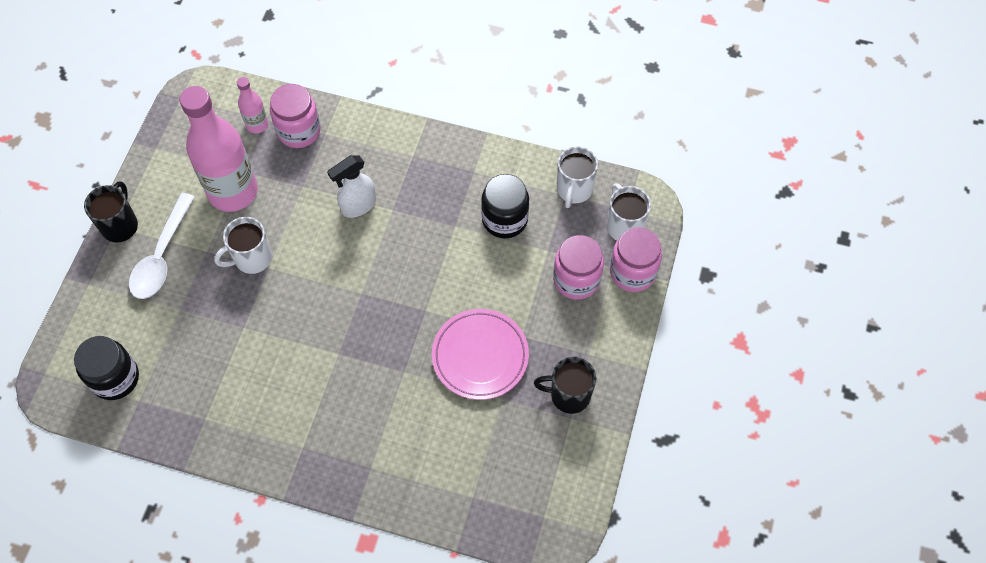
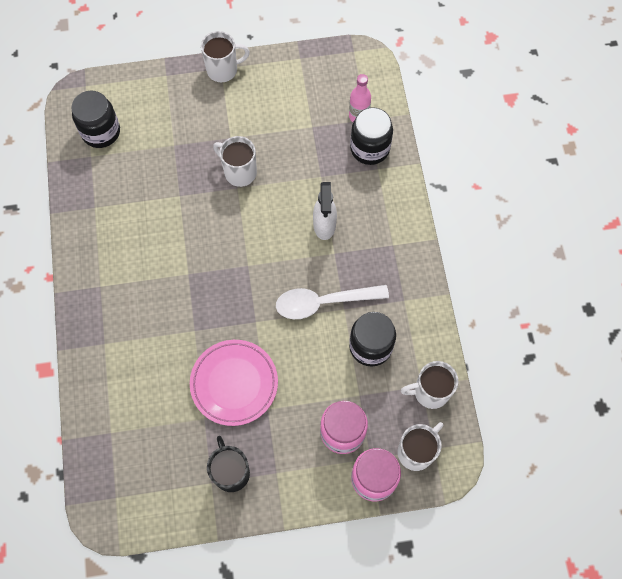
camera: 65 degrees right, 5 degrees up
(120, 225) = (223, 70): black mug -> white mug
(162, 255) = (212, 110): white spoon -> white spoon (324, 302)
(233, 192) = (290, 130): pink bottle -> none
(299, 131) = (369, 148): pink jar -> black jar
(358, 206) = (324, 225): white spray bottle -> white spray bottle turned 120 degrees counterclockwise

